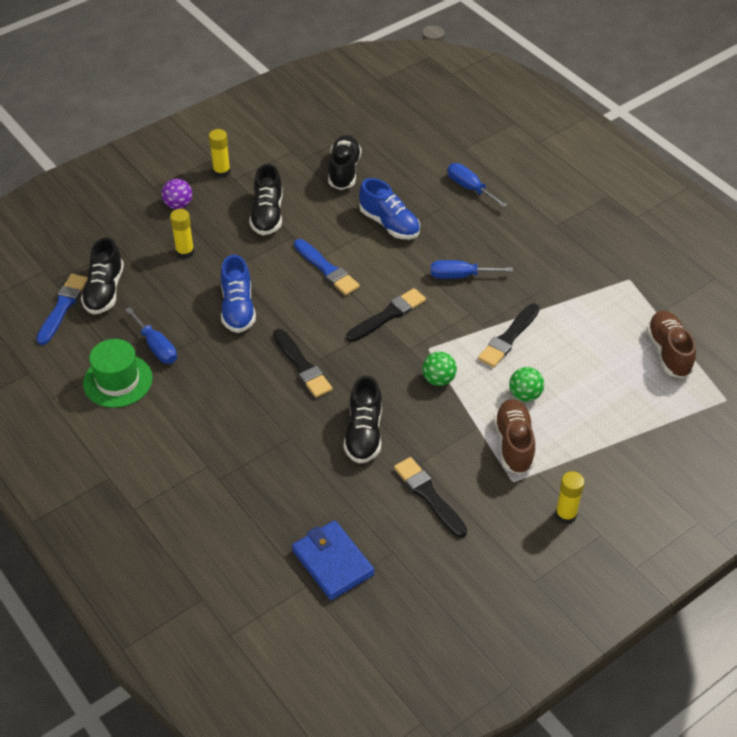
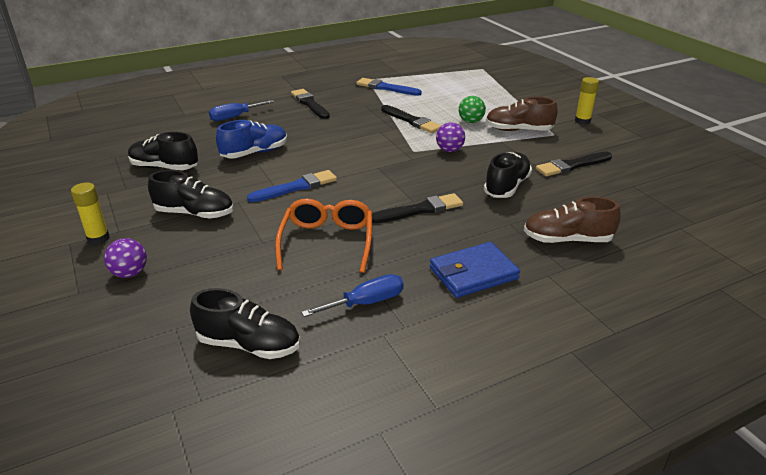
camera: 80 degrees left, 15 degrees down
(62, 307) = (261, 389): blue brush -> blue brush (386, 88)
(118, 381) = (415, 338): green hat -> none
(185, 252) = (217, 273): yellow glue stick -> none
(238, 308) = (327, 241): blue shoe -> orange glasses
(332, 562) = (652, 213): blue wallet -> blue wallet (473, 273)
(364, 434) = (506, 186): black shoe -> black shoe turned 75 degrees counterclockwise
(388, 315) = (369, 164): black brush -> black brush (310, 104)
(438, 379) = (449, 150): green ball -> purple ball
(460, 276) = (336, 131): blue screwdriver -> none
(668, 352) = (439, 77): brown shoe -> brown shoe (567, 240)

